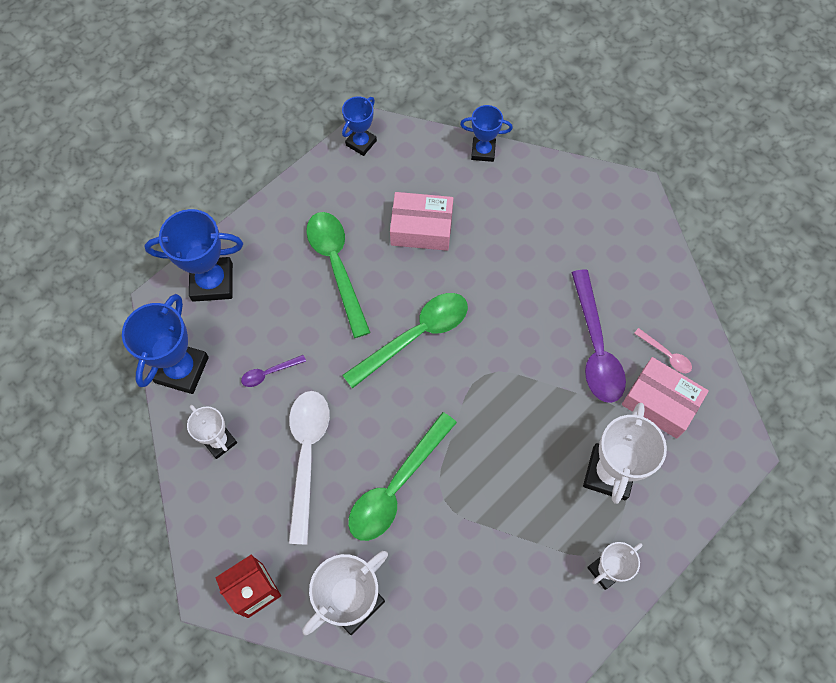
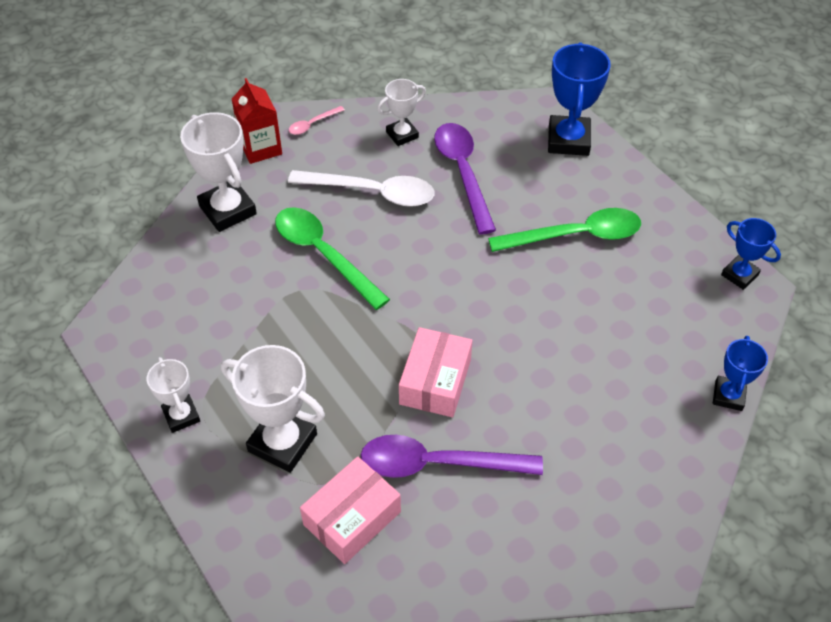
camera: 100 degrees right, 15 degrees down
(182, 370) = (478, 115): blue trophy -> none
(269, 373) = (463, 173): purple spoon -> purple spoon, size x2.20
(415, 336) = (482, 291): green spoon -> none
(421, 228) = (618, 316): pink box -> pink box (435, 381)
(666, 354) = (412, 542): pink spoon -> pink spoon (312, 124)

